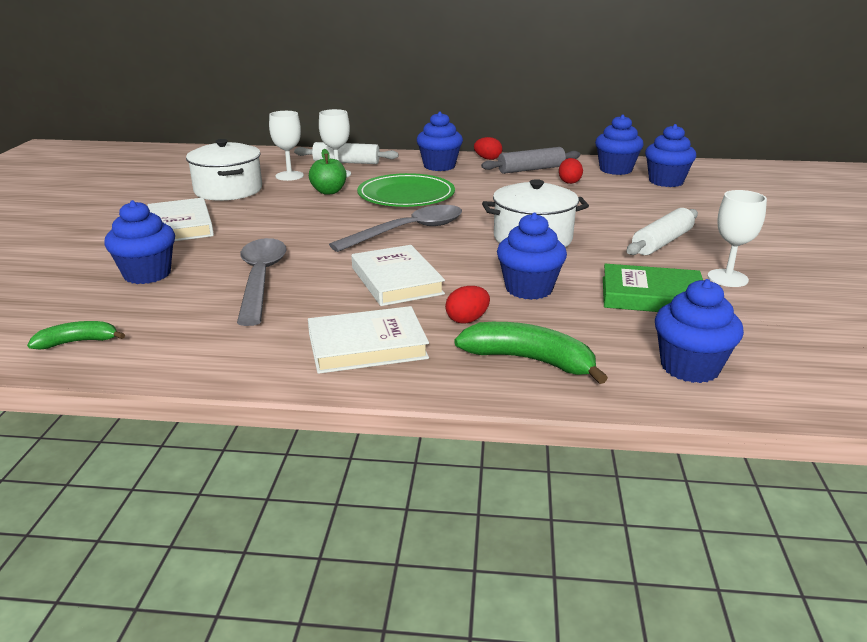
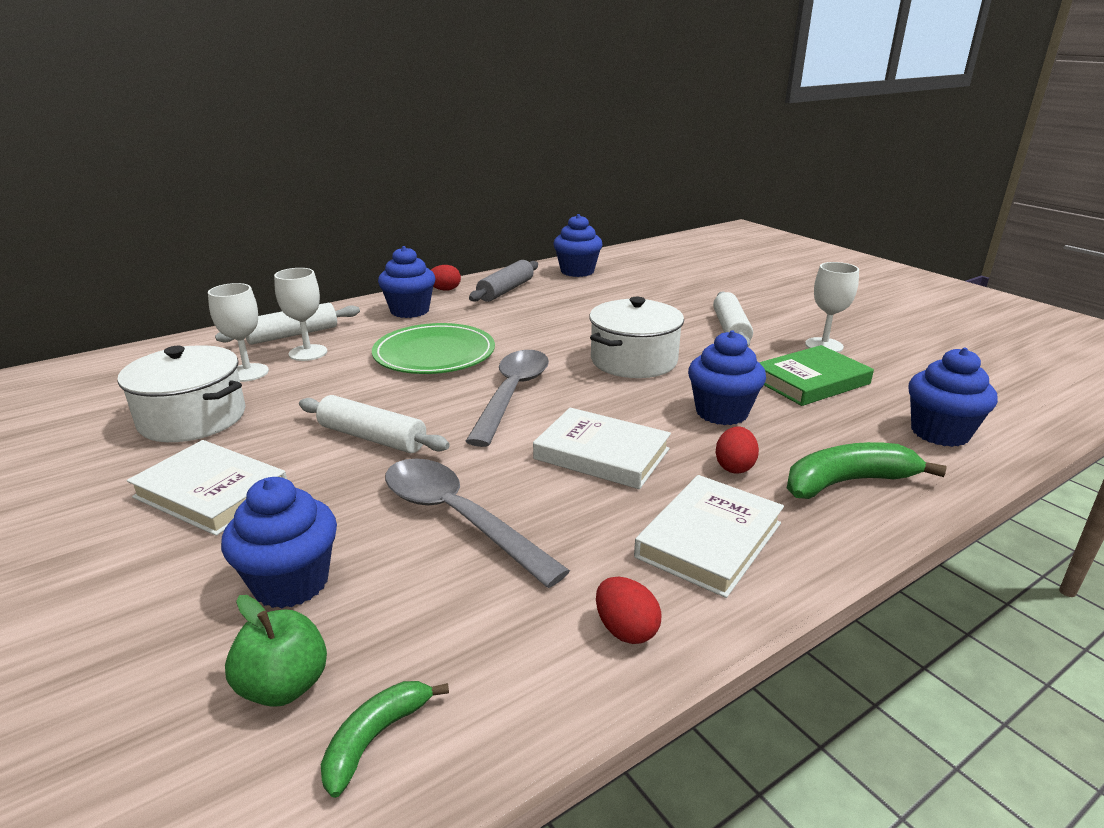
camera: 40 degrees left, 0 degrees up
(290, 227) = (372, 438): none -> white rolling pin
(329, 192) = (337, 377): green apple -> green apple (284, 686)
(569, 182) = (561, 294): red egg -> red egg (626, 630)
(666, 181) = (634, 272): blue cupcake -> none

